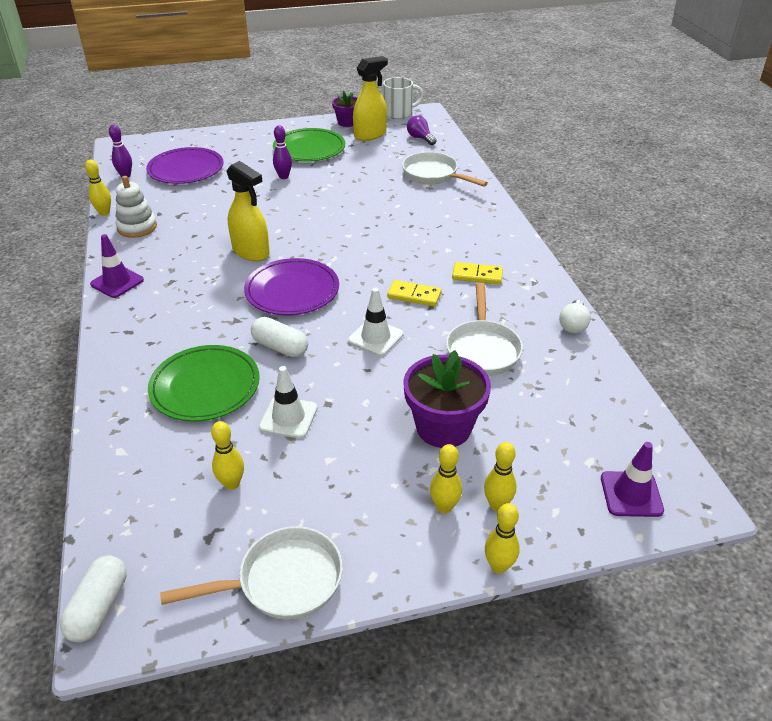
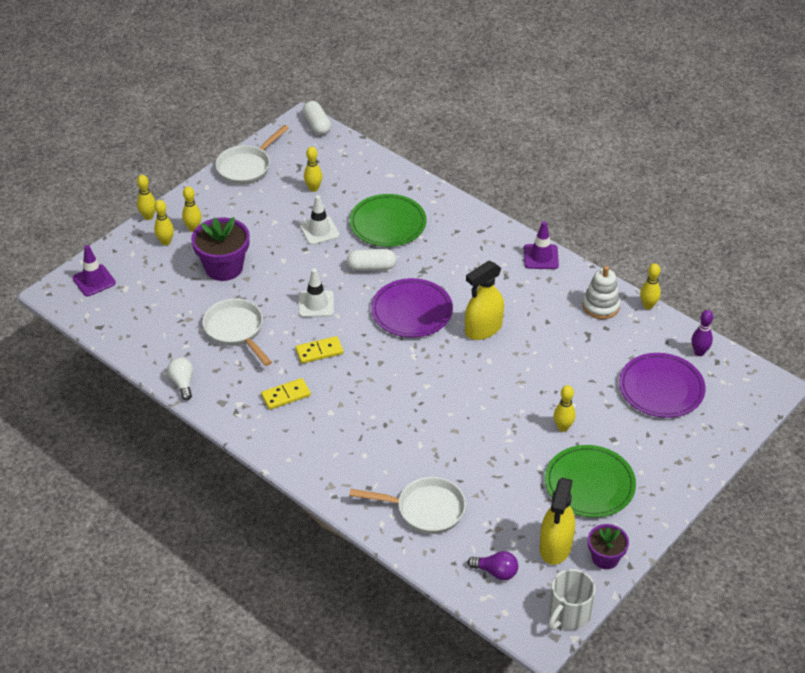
camera: 145 degrees right, 5 degrees up
(251, 252) = (483, 329): yellow spray bottle -> yellow spray bottle turned 45 degrees counterclockwise
(283, 177) = (563, 427): purple bowling pin -> yellow bowling pin

